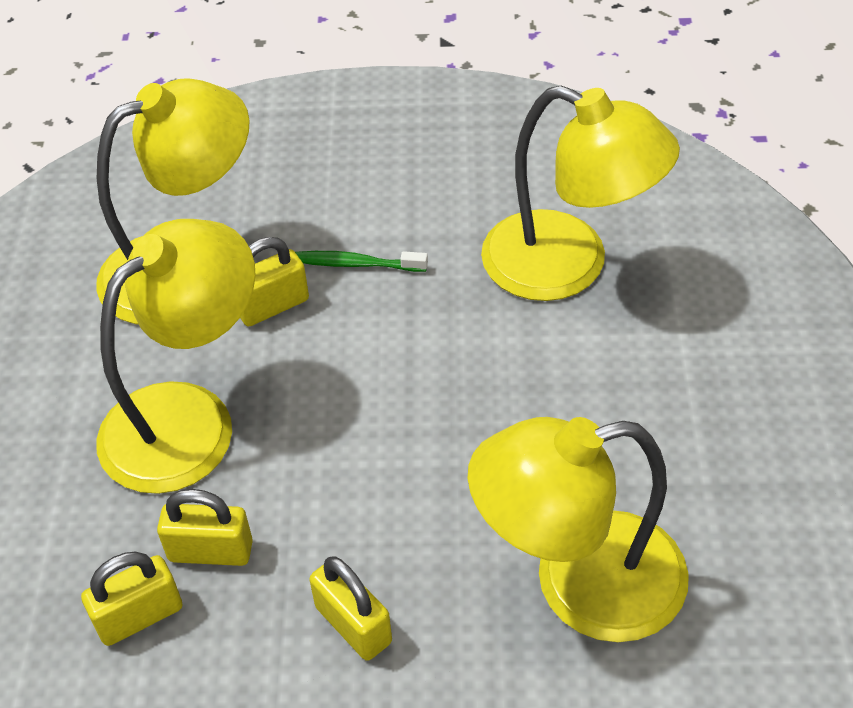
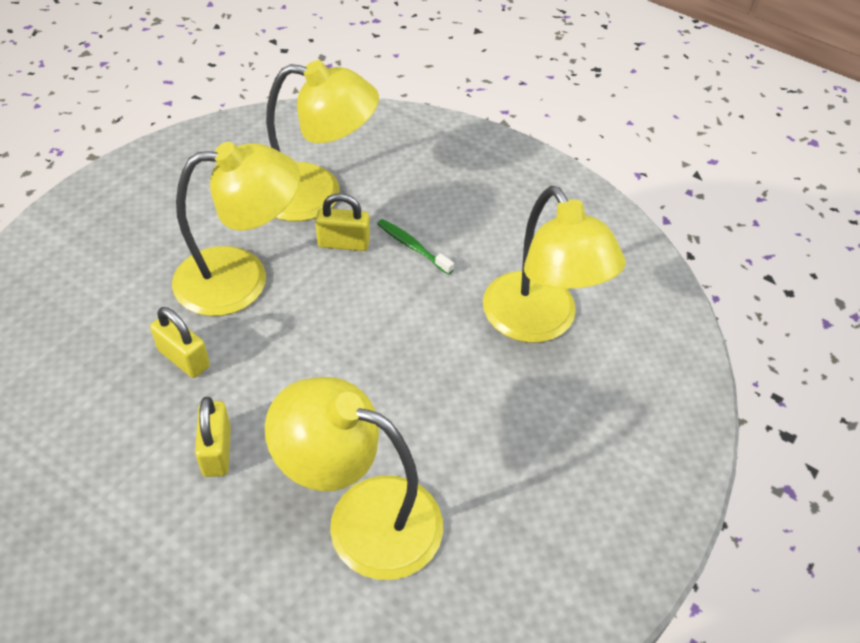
camera: 30 degrees right, 0 degrees up
(139, 616) = (117, 369): yellow padlock -> none

